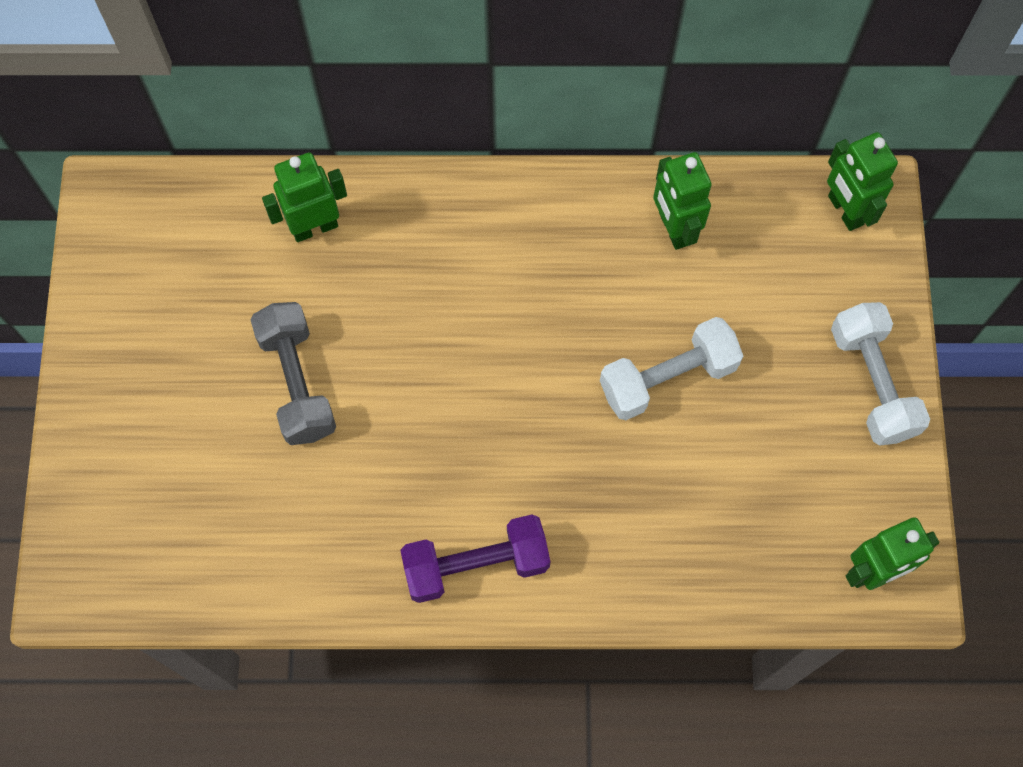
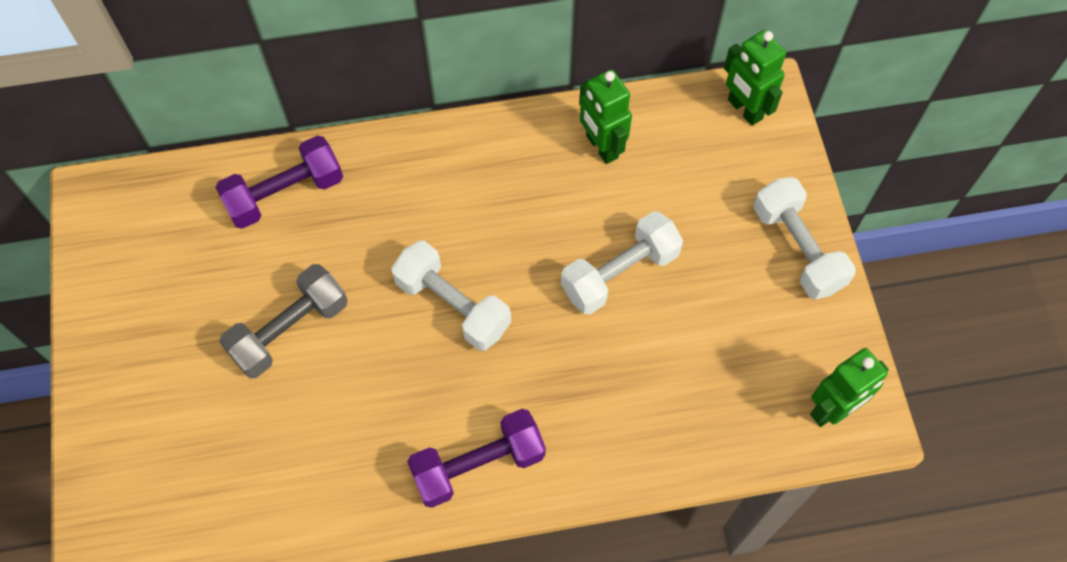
camera: 10 degrees left, 5 degrees down
(297, 382) = (290, 330): grey dumbbell -> grey dumbbell turned 75 degrees clockwise
(314, 227) = (285, 194): green robot -> purple dumbbell
(478, 384) = (453, 305): none -> white dumbbell

